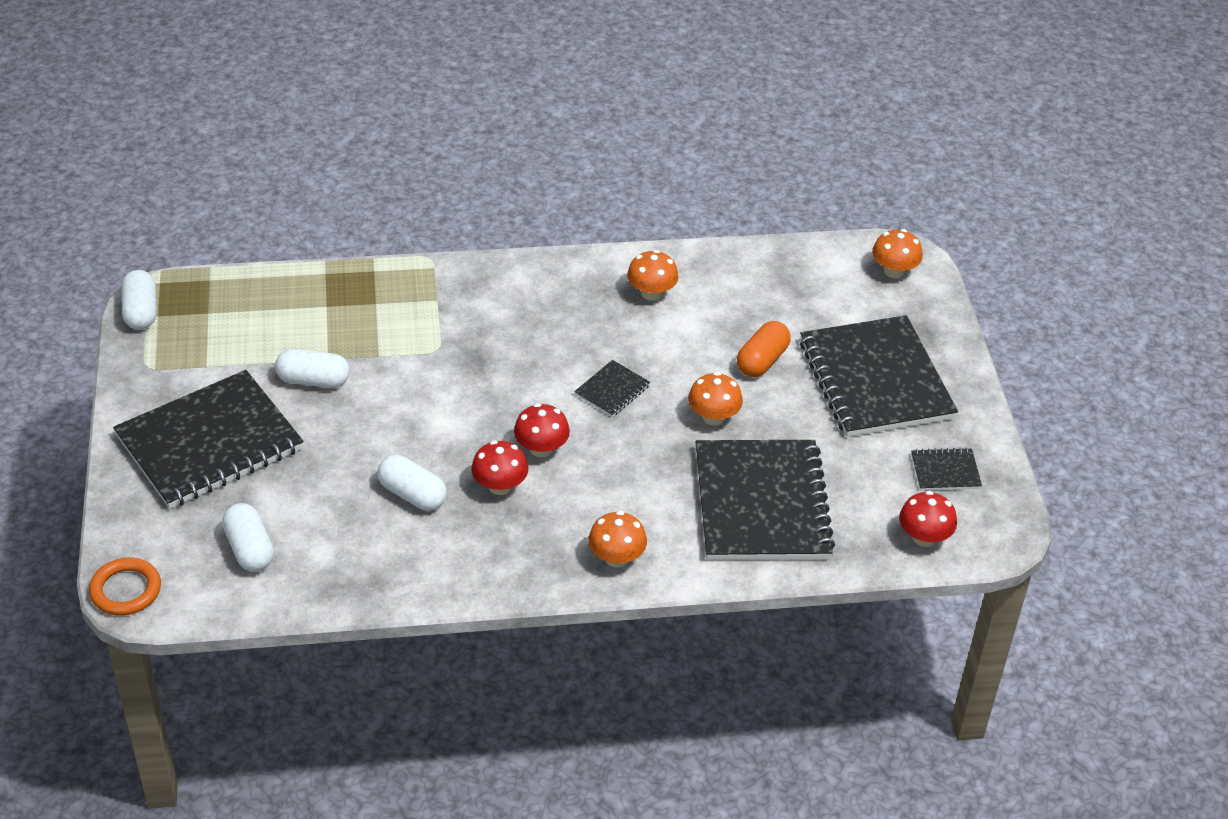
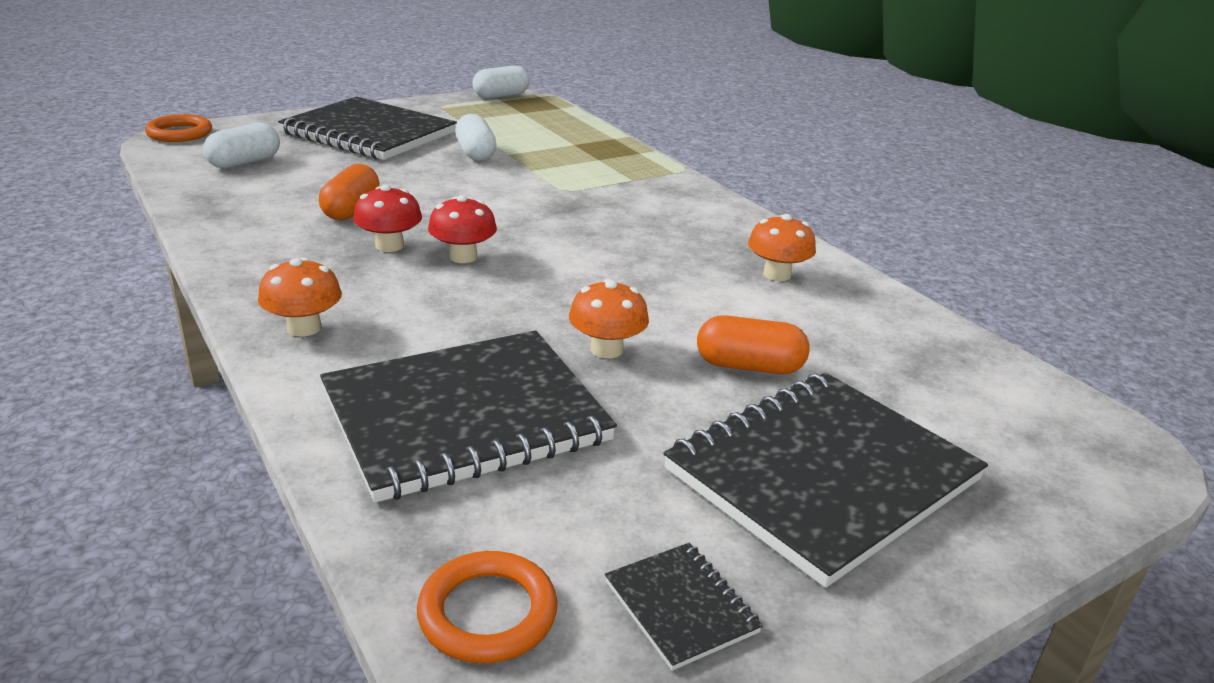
camera: 65 degrees right, 15 degrees down
(412, 494) = (351, 210): white capsule -> orange capsule
(612, 390) = (591, 279): black notebook -> none
(894, 271) = (1079, 447): orange mushroom -> none
(924, 537) = (487, 613): red mushroom -> orange ring

